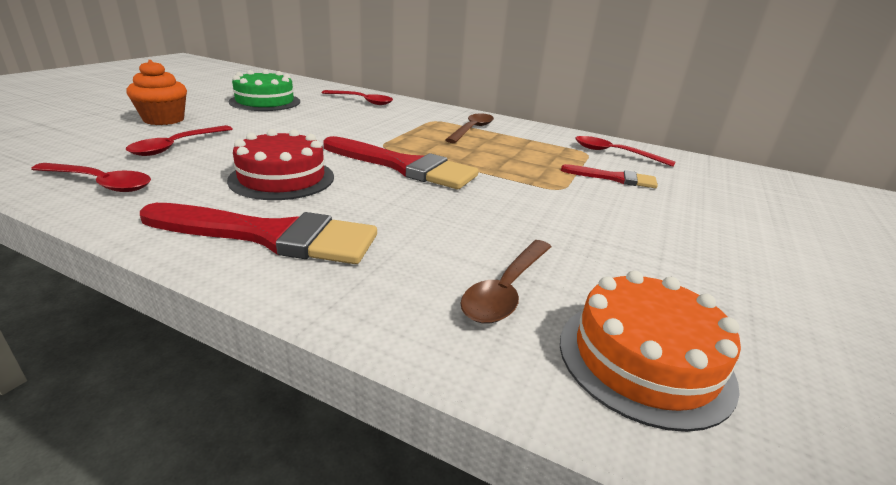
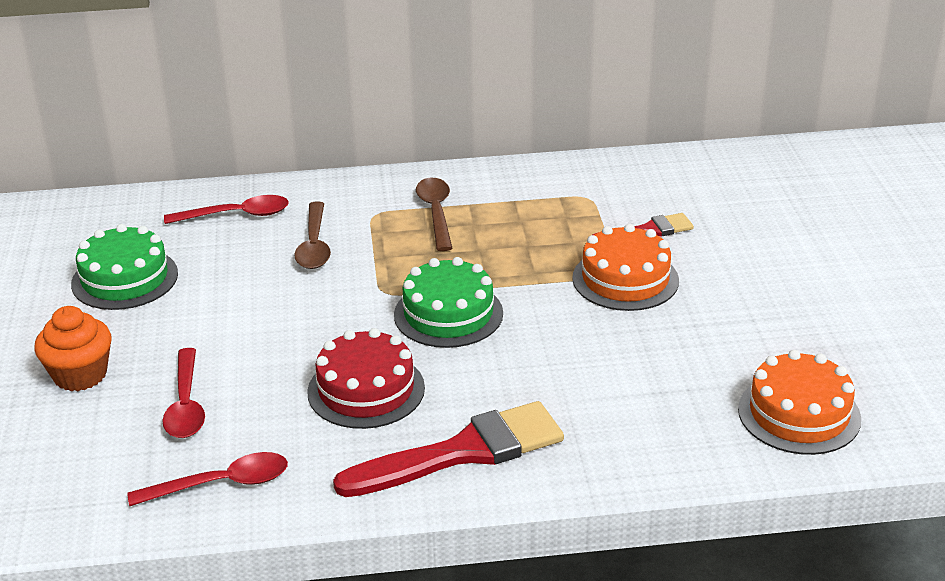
camera: 30 degrees left, 5 degrees up
(404, 166) = (448, 314): red brush -> green cake
(506, 290) = (679, 407): brown spoon -> brown spoon (314, 245)
(563, 194) = (625, 279): none -> orange cake
(614, 153) = (615, 185): red spoon -> none

